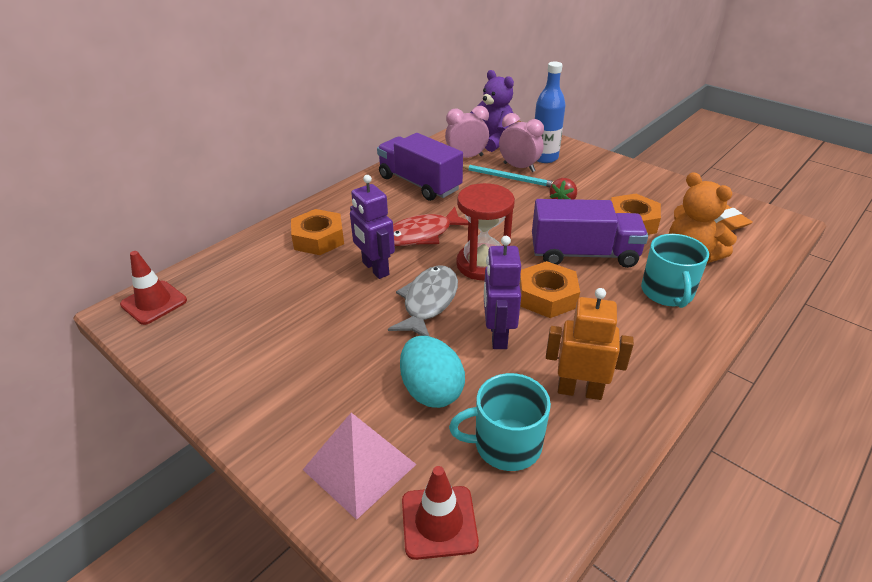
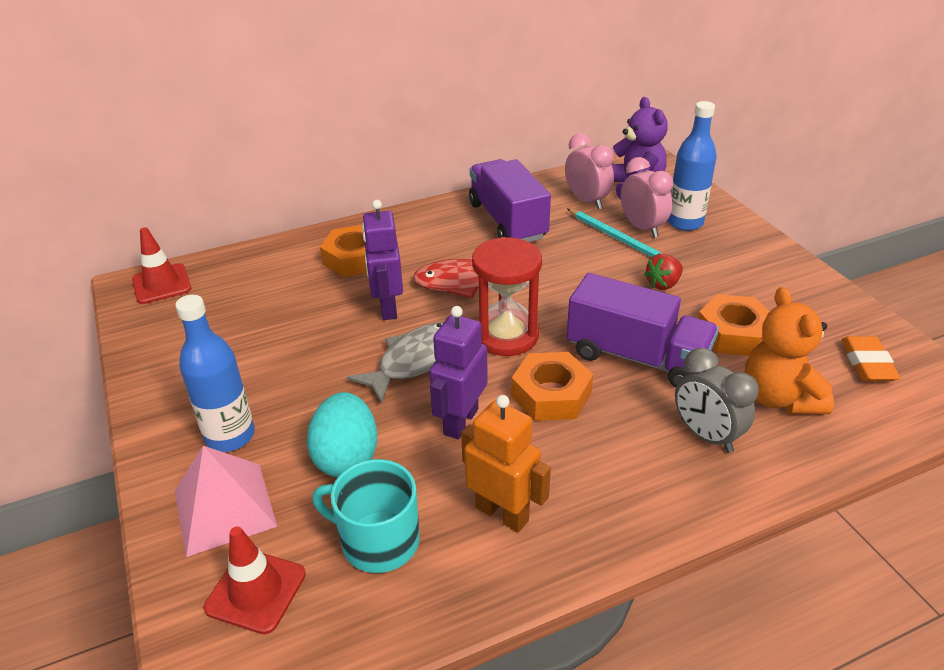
camera: 25 degrees right, 0 degrees up
(318, 407) = (230, 436): none -> blue bottle
(466, 157) = (586, 201): pink clock -> pink clock turned 45 degrees clockwise
(667, 292) = (706, 435): turquoise mug -> grey clock

